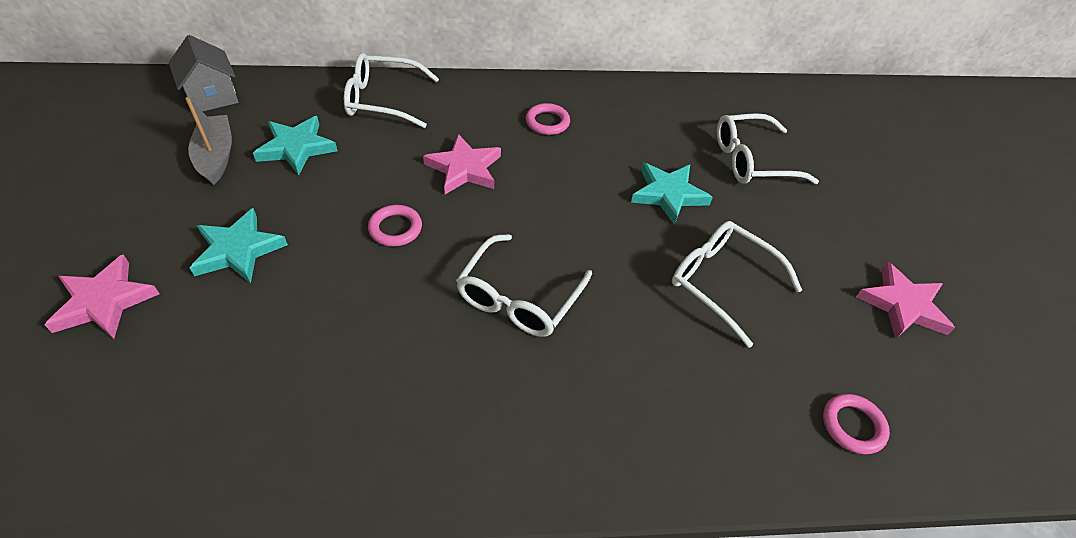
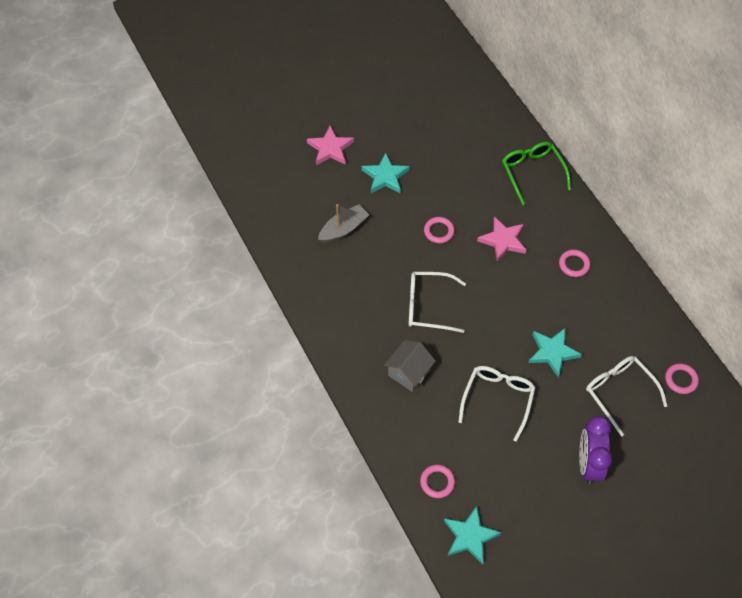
camera: 70 degrees right, 10 degrees up
(212, 96) = (477, 96): grey house -> grey house (409, 373)
(216, 156) = (436, 128): grey boat -> grey boat (343, 229)
(296, 148) = (465, 157): turquoise star -> turquoise star (470, 536)
(383, 100) = (532, 173): white glasses -> green glasses
(752, 107) = (681, 380): none -> pink ring
(850, 230) = (588, 463): none -> purple clock
(903, 305) = (540, 501): pink star -> none

